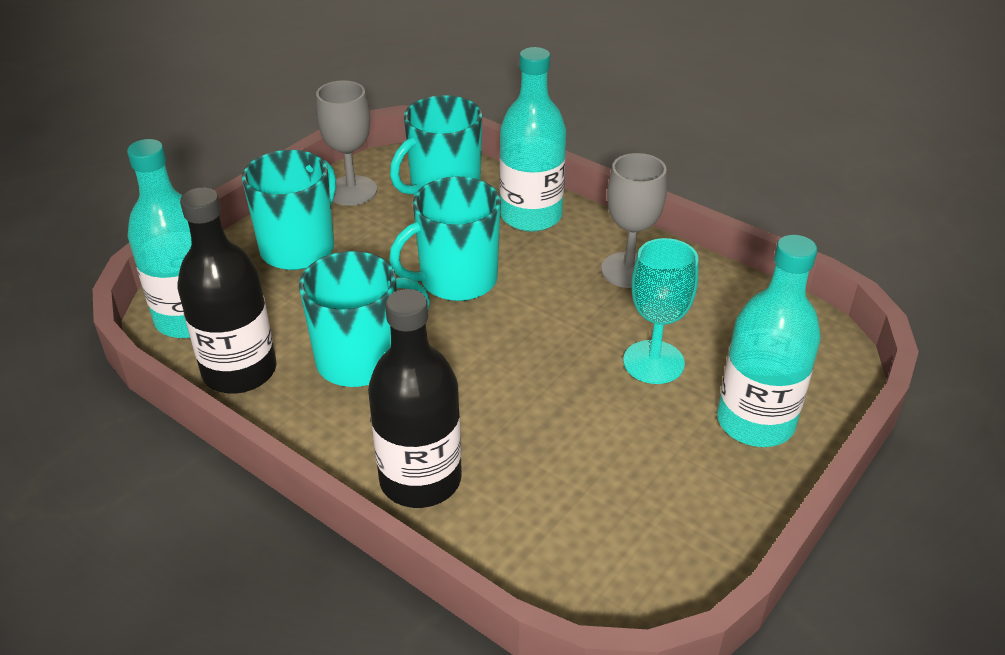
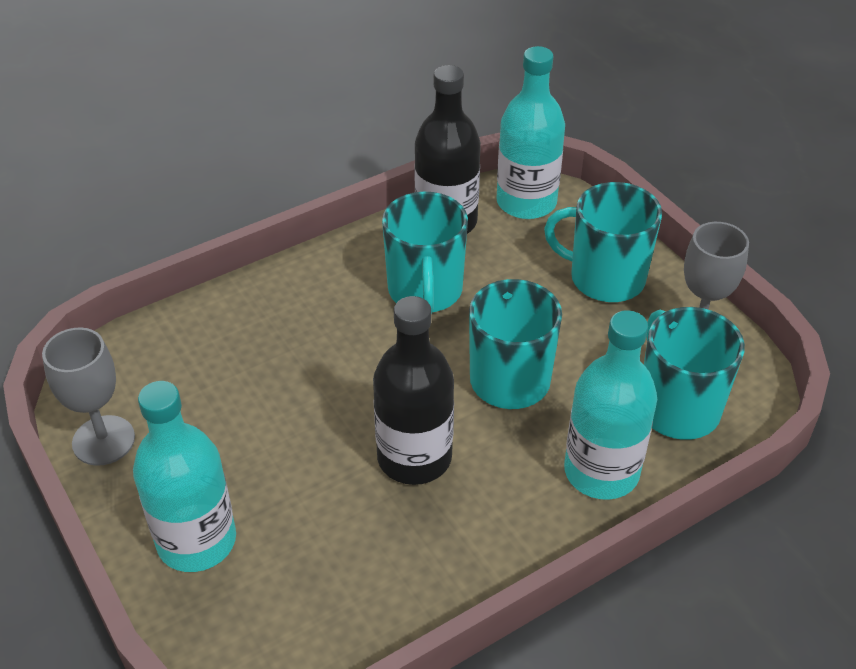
camera: 110 degrees right, 5 degrees up
(299, 248) = (605, 278): turquoise mug -> turquoise mug turned 150 degrees clockwise
(420, 479) = (273, 298): black bottle -> black bottle (414, 457)
(628, 270) = (466, 528): grey goblet -> grey goblet (103, 440)
(653, 362) = (316, 493): turquoise goblet -> none

